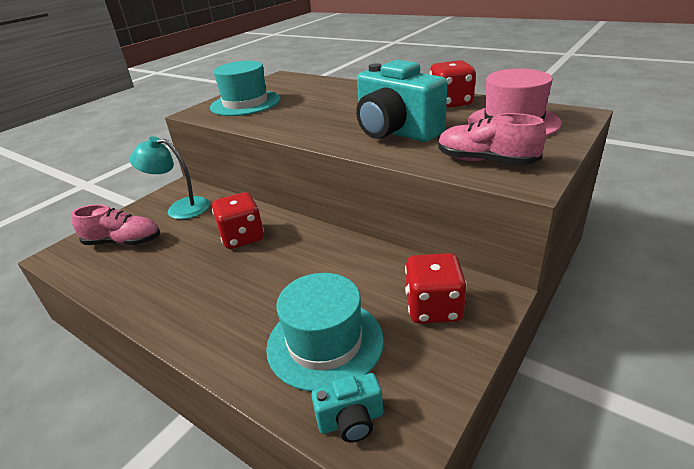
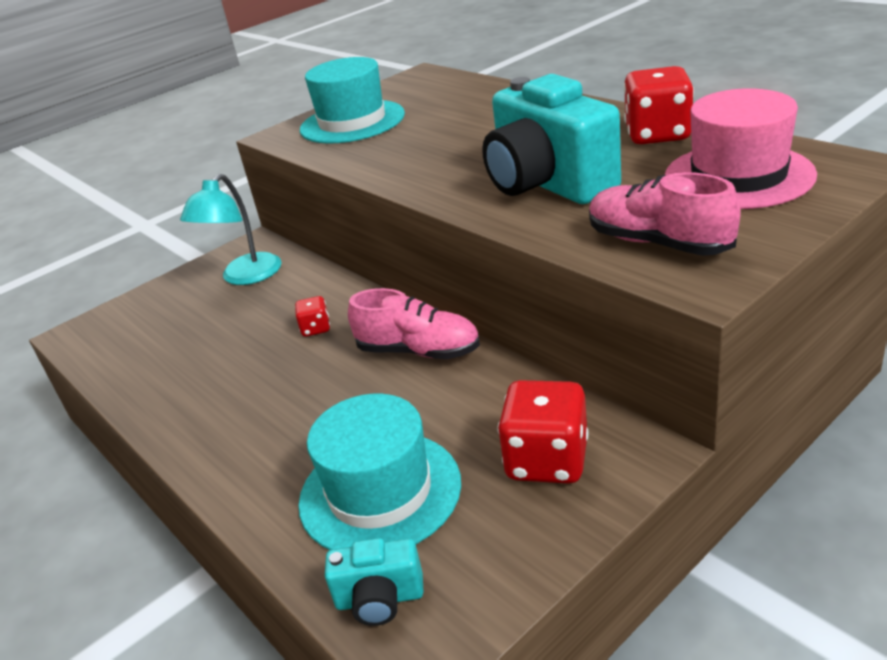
camera: 15 degrees right, 0 degrees up
(123, 242) = (161, 322): pink shoe -> pink shoe (418, 351)
(180, 208) = (245, 277): turquoise lamp -> turquoise lamp turned 90 degrees counterclockwise
(242, 237) = (316, 328): red dice -> red dice, size x0.50

